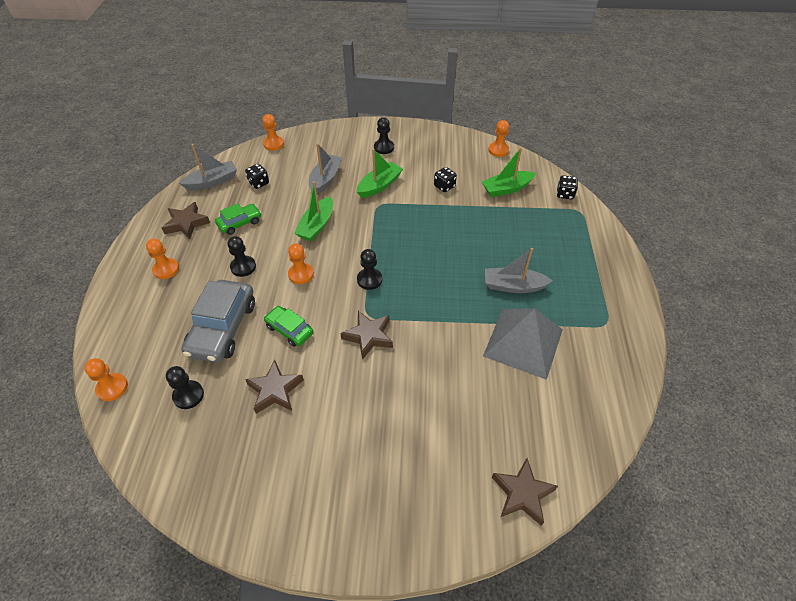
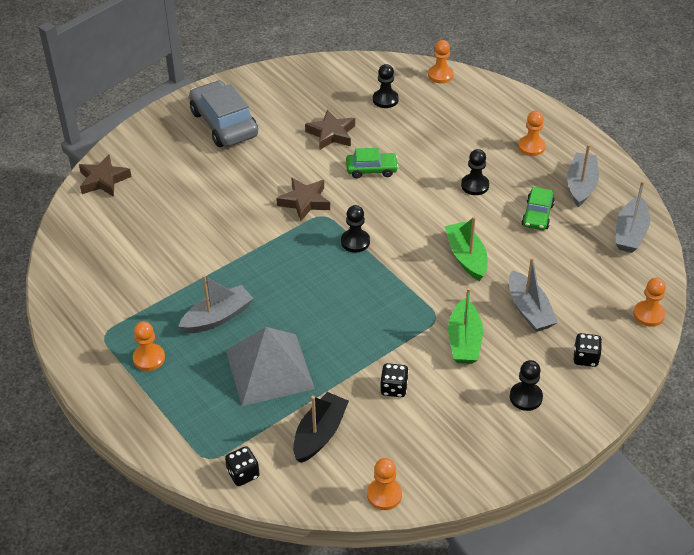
camera: 140 degrees right, 5 degrees down
(186, 223) = (581, 185): brown star -> grey boat
(223, 328) = (422, 142): grey car -> grey car (224, 124)
(259, 183) = (586, 261): black dice -> black dice (585, 358)
(301, 274) = (419, 210): orange pawn -> orange pawn (149, 358)
(506, 189) = (319, 434): green boat -> black boat
(523, 342) = (171, 273): grey pyramid -> grey pyramid (269, 369)

